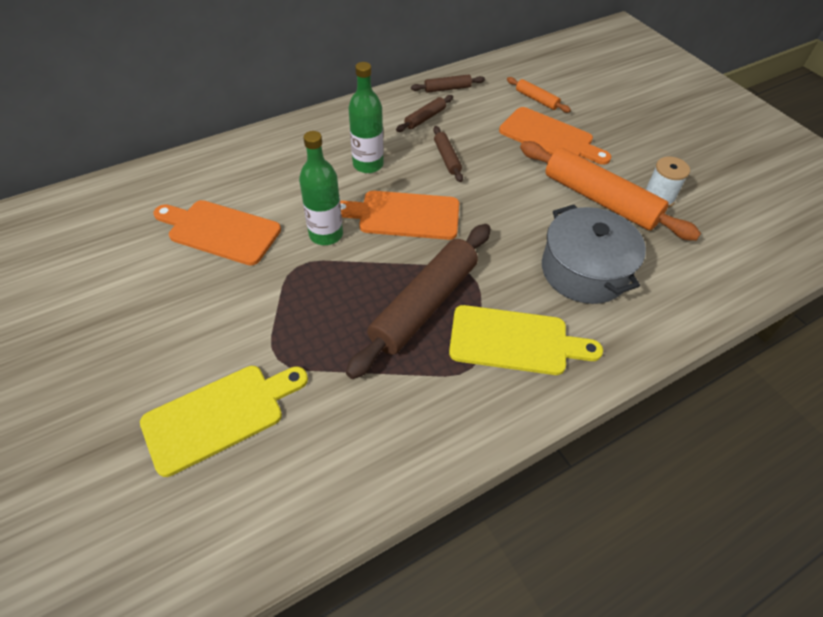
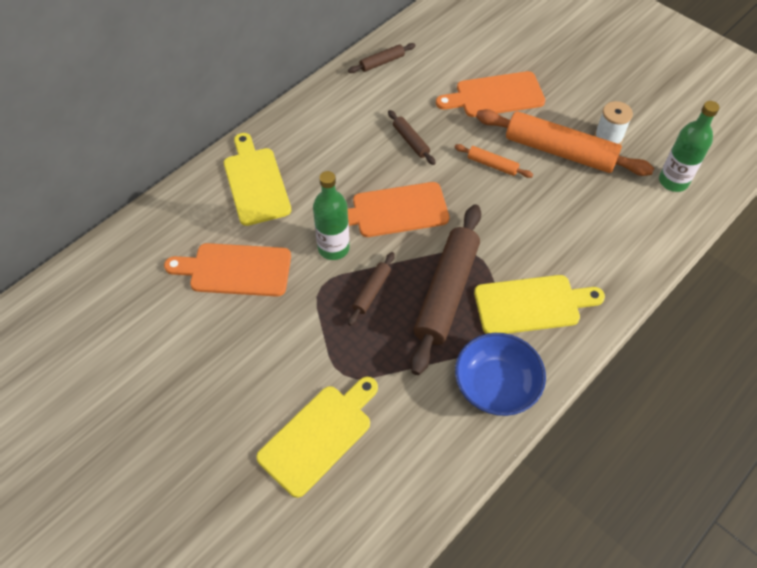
camera: 15 degrees left, 5 degrees up
(279, 161) = (255, 183): none -> yellow cutting board
(368, 164) = (341, 166): green bottle -> green bottle (673, 181)
(425, 118) = (373, 102): brown rolling pin -> brown rolling pin (372, 291)
(440, 416) = (496, 385): none -> blue bowl
(536, 99) = (470, 56): orange rolling pin -> orange rolling pin (492, 165)
(549, 137) = (495, 95): orange cutting board -> orange cutting board turned 150 degrees clockwise
(584, 271) = (567, 225): grey pot -> none

